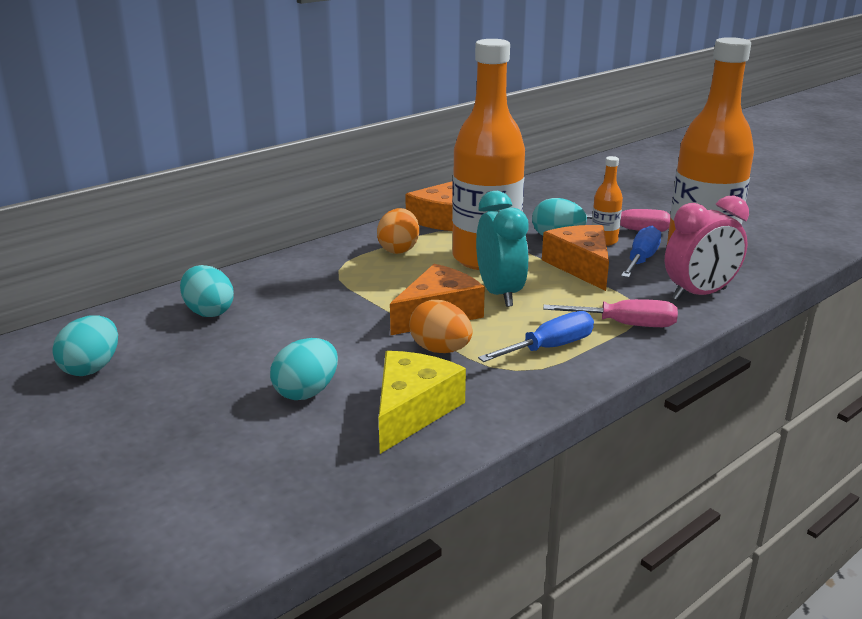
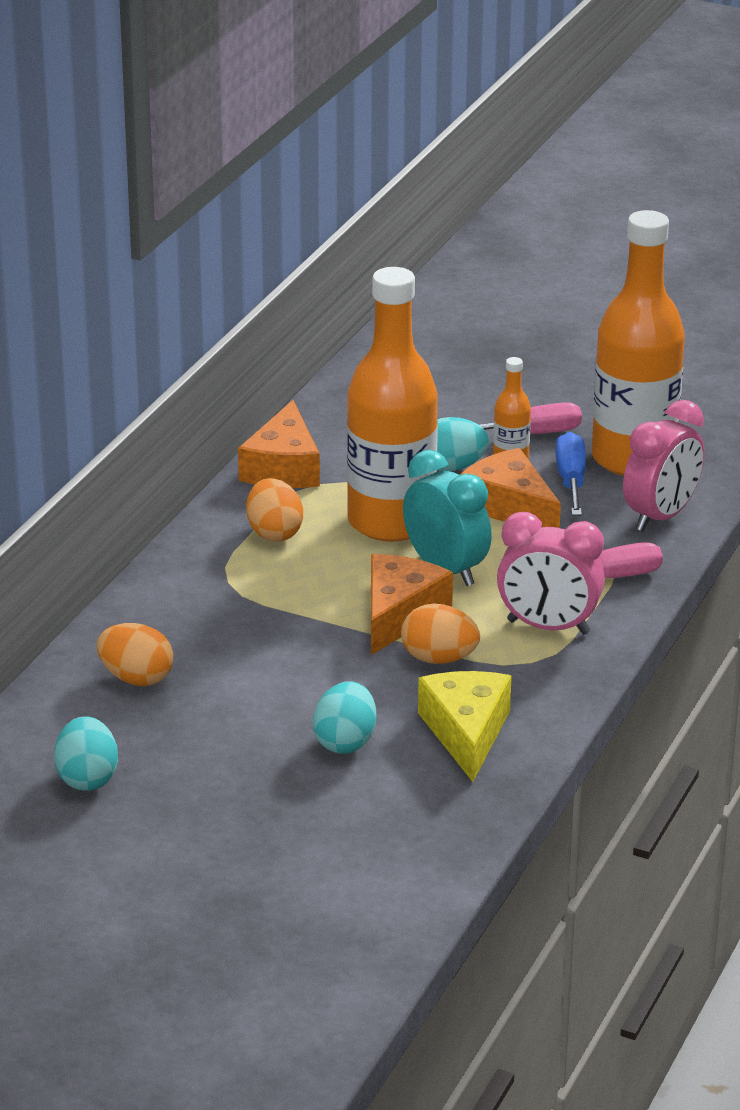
camera: 25 degrees left, 5 degrees up
(208, 312) = (136, 678): turquoise egg -> orange egg
(549, 348) = (548, 627): blue screwdriver -> pink clock

